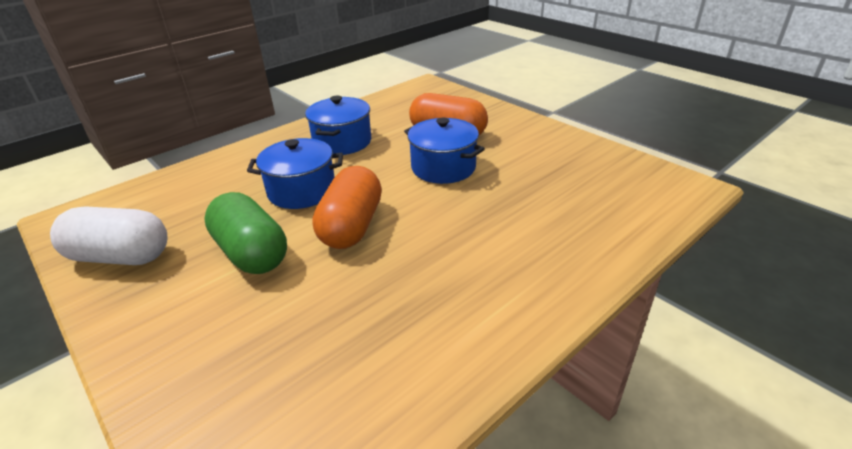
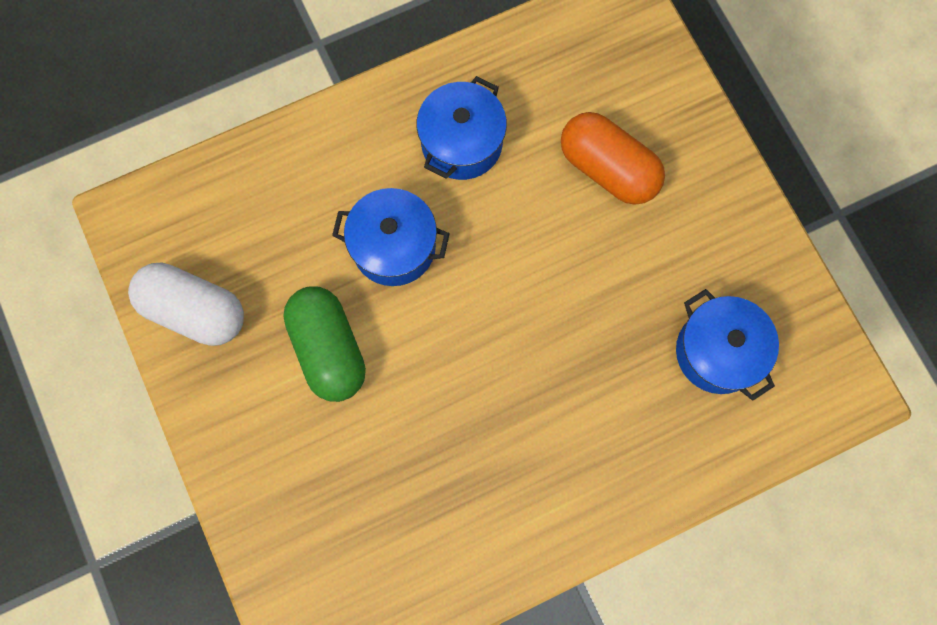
camera: 15 degrees right, 40 degrees up
(351, 226) = (439, 337): orange capsule -> none
(443, 168) = (575, 252): blue pot -> blue pot (717, 352)

